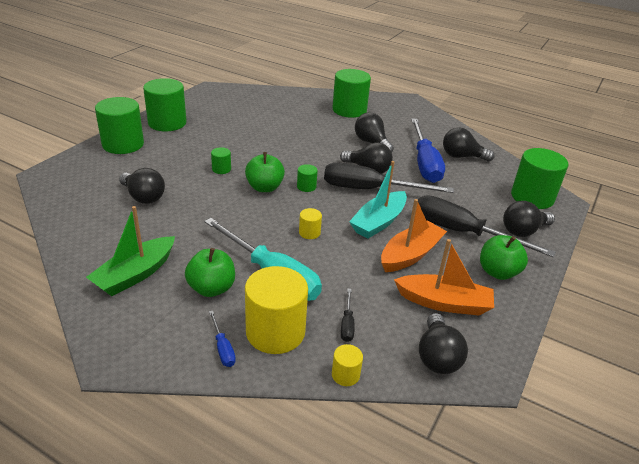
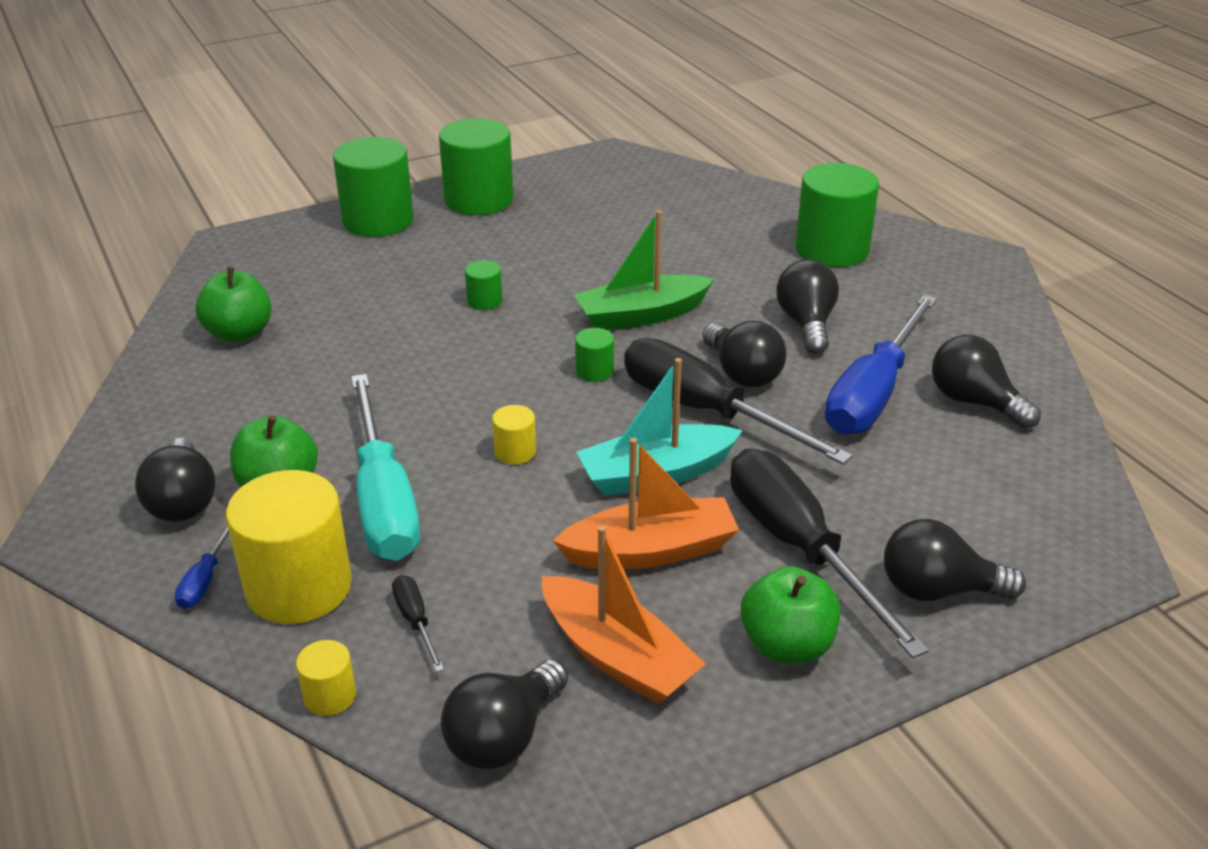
camera: 35 degrees right, 0 degrees up
(135, 274) = (201, 428): green boat -> green boat (641, 315)
(143, 197) = (325, 313): black light bulb -> black light bulb (183, 501)
(264, 187) = (522, 352): green apple -> green apple (239, 333)
(347, 324) = (416, 621): black screwdriver -> black screwdriver turned 120 degrees clockwise
(532, 197) = (1043, 531): green cylinder -> none

